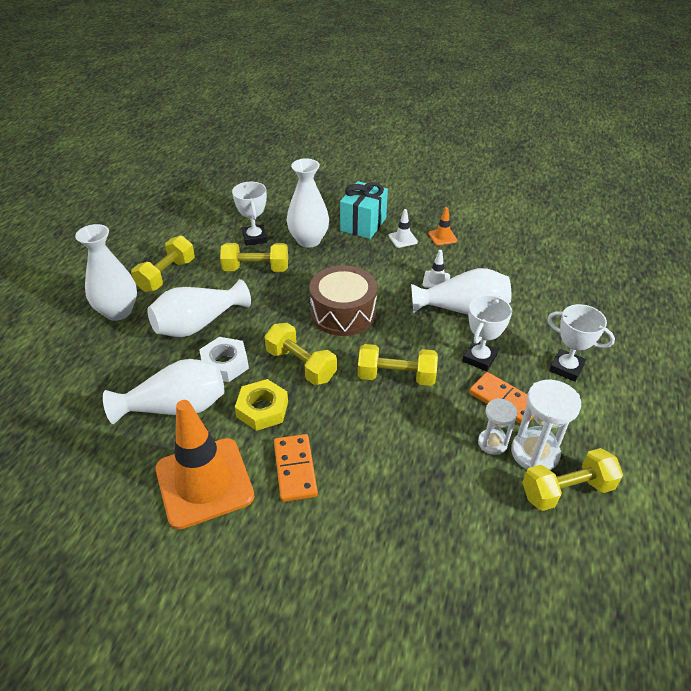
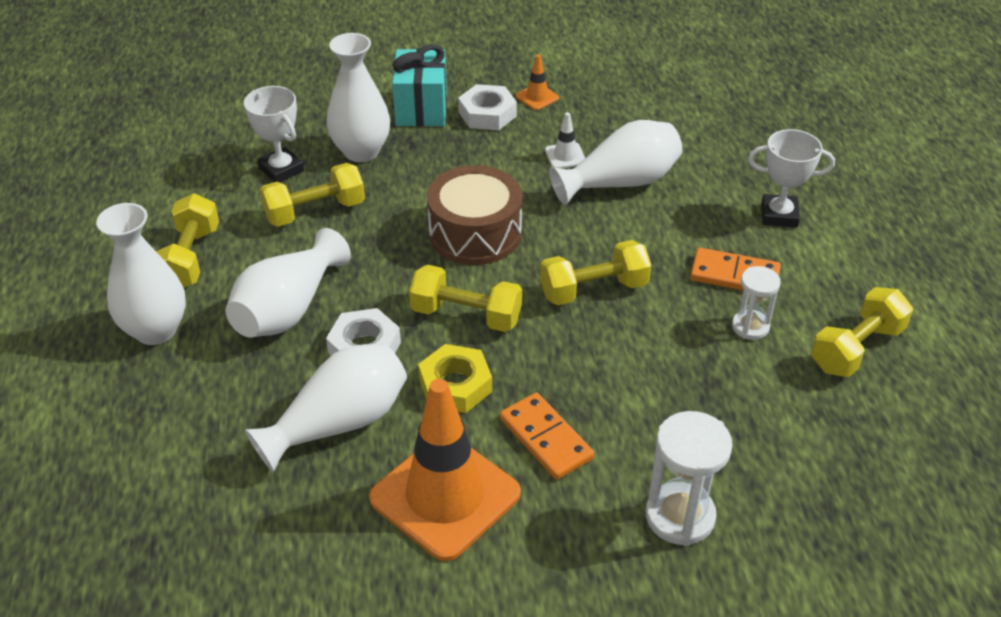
camera: 25 degrees left, 0 degrees up
(403, 239) = (487, 114): white traffic cone -> white nut
(479, 358) = (677, 235): white trophy -> none
(534, 453) = (801, 321): white hourglass -> white hourglass (680, 516)

